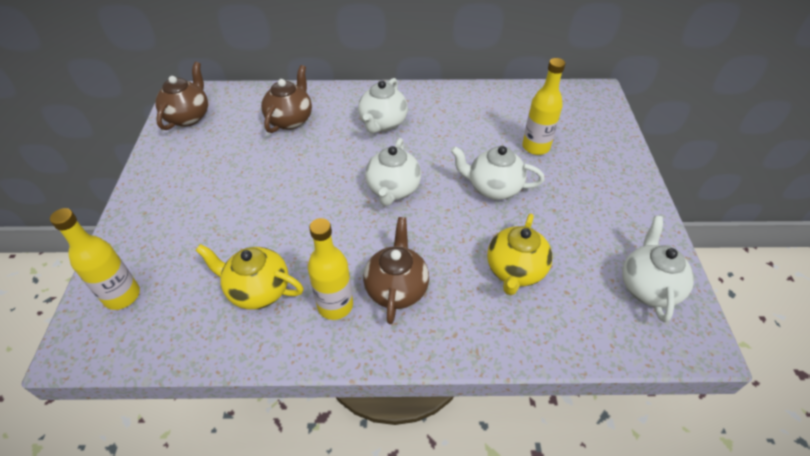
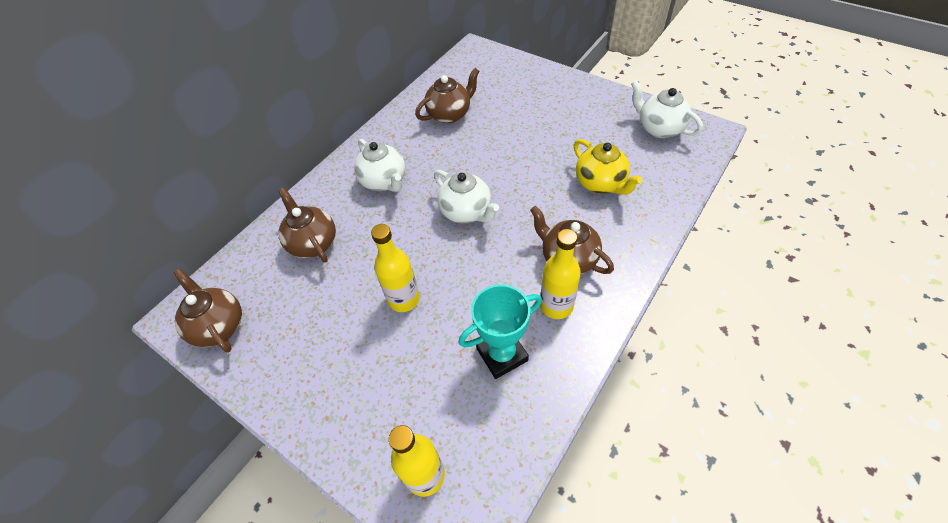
camera: 50 degrees left, 5 degrees up
(258, 290) = (502, 354): yellow teapot -> turquoise trophy
(493, 188) = (516, 153): white teapot -> none
(496, 121) = (450, 114): none -> brown teapot
(536, 147) = (496, 109): yellow bottle -> yellow bottle (404, 299)

